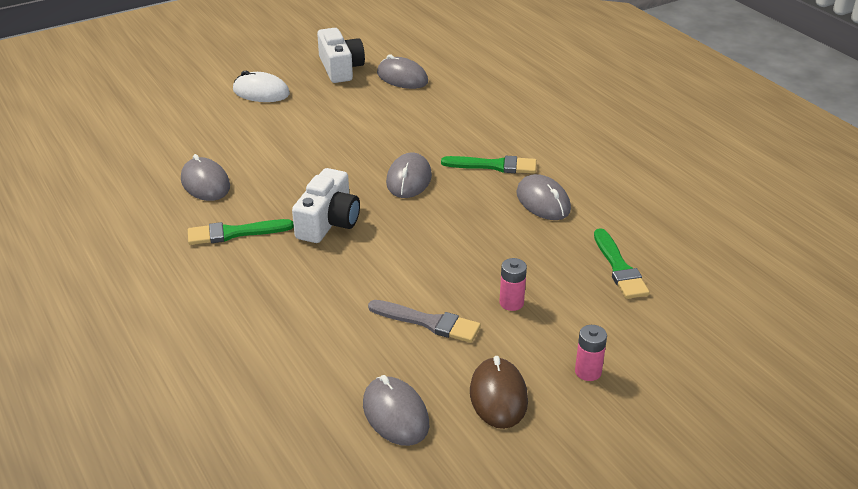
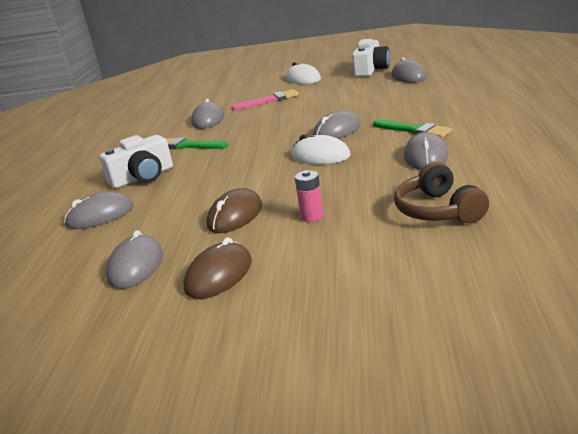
camera: 40 degrees right, 10 degrees down
(255, 365) = (100, 216): none -> grey mouse
(257, 138) = (269, 101): none -> pink brush
(328, 222) = (250, 148): white camera -> white camera (143, 177)
(428, 322) = (235, 216): grey brush -> brown mouse
(430, 220) = (320, 156): none -> white mouse
(588, 372) = (312, 278): pink battery -> none
(619, 268) = (438, 210): green brush -> brown headphones

